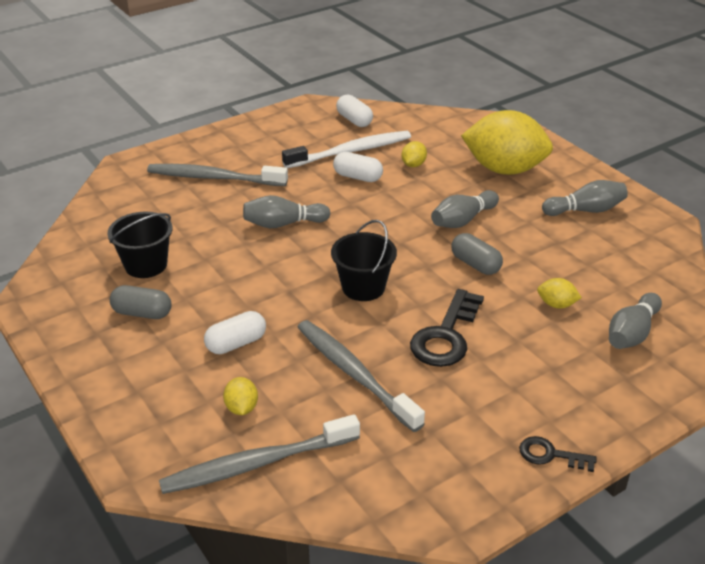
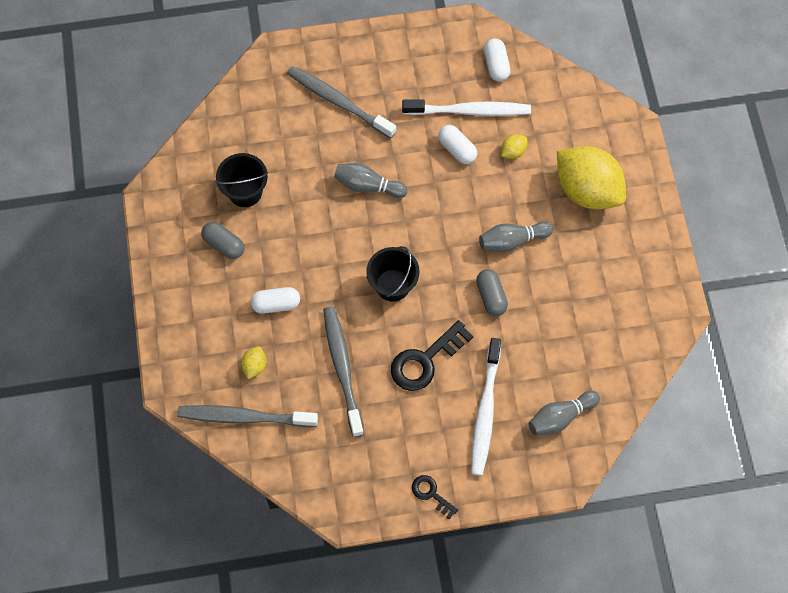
camera: 25 degrees right, 30 degrees up
(548, 356) = (485, 412): none -> white toothbrush
(556, 304) = (525, 365): yellow lemon -> none
(585, 210) = (620, 271): grey bowling pin -> none

